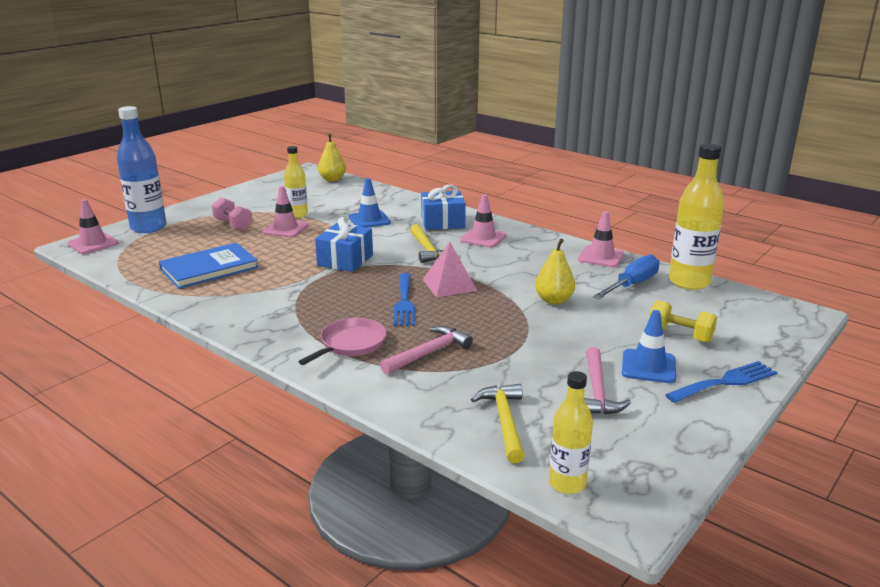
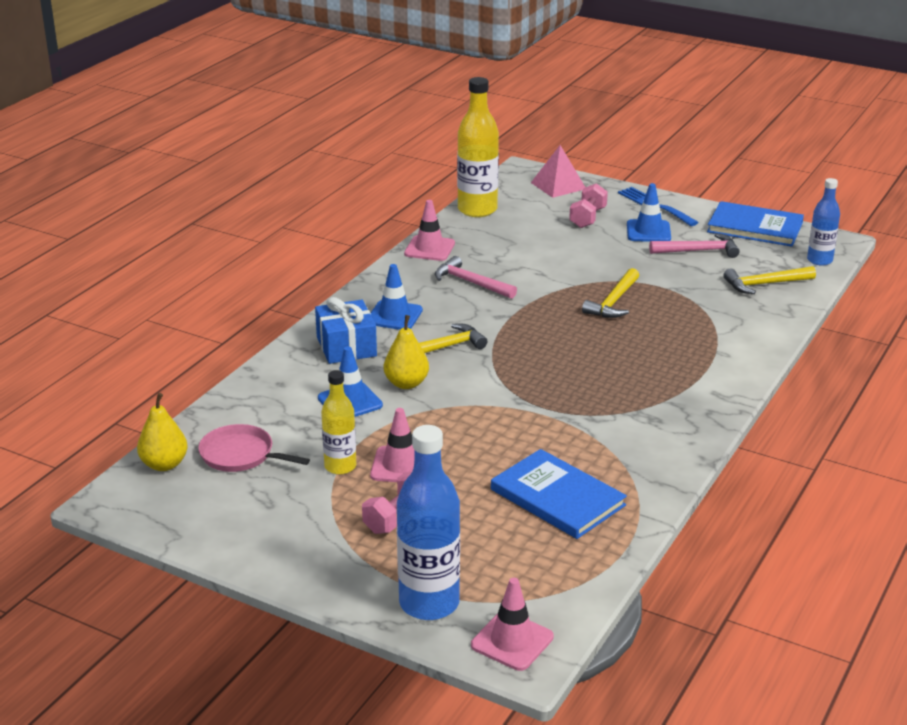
camera: 100 degrees left, 5 degrees up
(345, 260) = (493, 399): blue gift -> none
(351, 344) = (689, 364): pink pan -> pink pan (240, 455)
(404, 302) = (588, 347): blue fork -> none
(428, 353) = (682, 324): pink hammer -> pink hammer (471, 283)
(449, 285) = (534, 326): pink pyramid -> pink pyramid (558, 185)
(483, 238) = (394, 316): pink traffic cone -> blue traffic cone
(483, 324) = (614, 302): none -> yellow hammer
(554, 300) = (546, 271): yellow pear -> yellow pear (406, 383)
(567, 483) = (819, 260): yellow bottle -> blue bottle
(632, 285) = (494, 235): blue screwdriver -> none
(671, 448) = (755, 227): none -> blue book
(680, 335) = (587, 218): yellow dumbbell -> pink dumbbell

